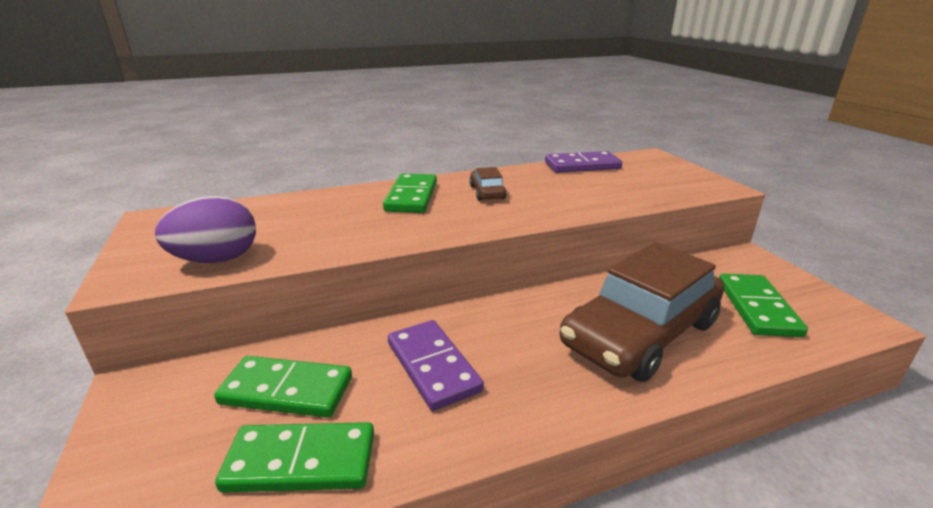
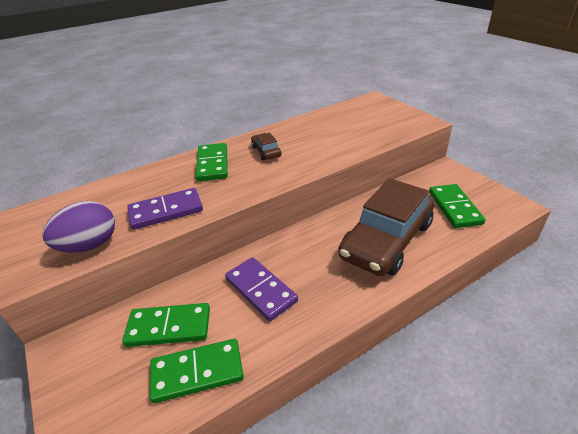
camera: 10 degrees left, 10 degrees up
(582, 165) = (327, 116): purple domino -> purple domino (166, 211)

